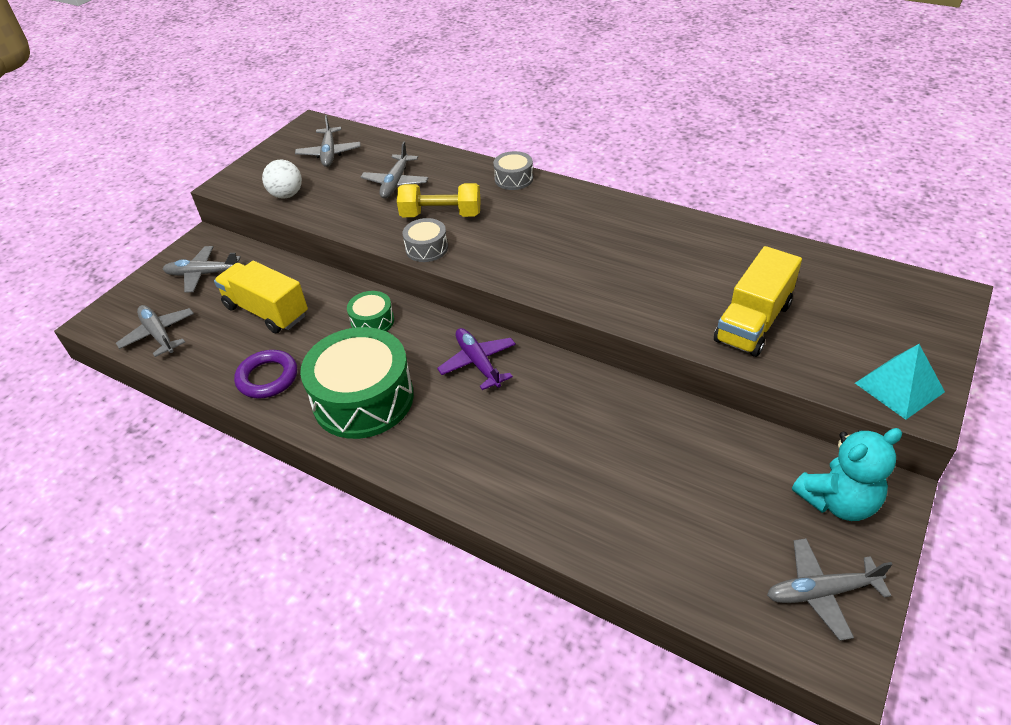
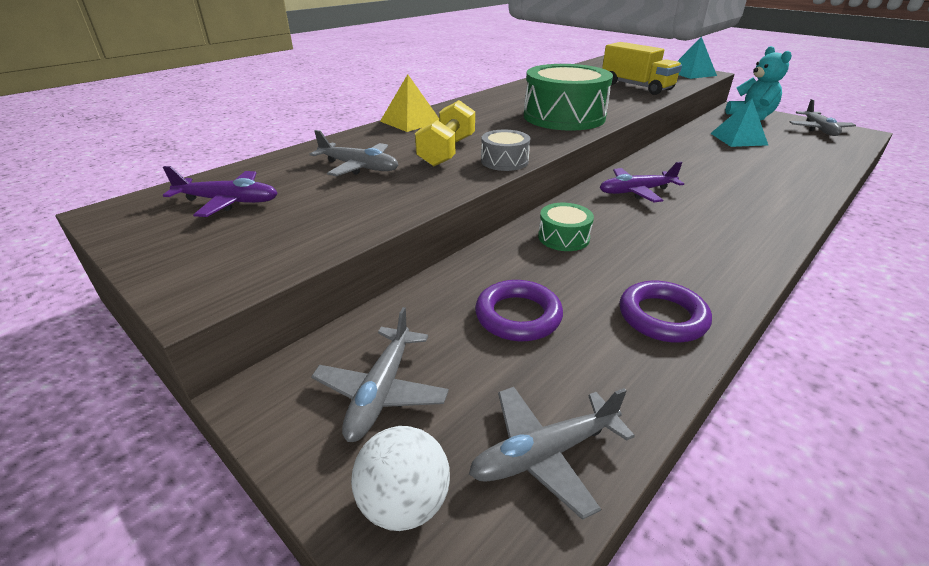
camera: 80 degrees left, 10 degrees down
(266, 311) = (518, 316): yellow truck -> purple ring
(287, 195) = (306, 236): white ball -> white ball (404, 503)
(329, 153) = (228, 201): grey plane -> purple plane
(363, 399) = (692, 250): green drum -> green drum (564, 117)
(513, 179) = (410, 121): grey drum -> yellow pyramid
(704, 469) = (738, 139): none -> turquoise pyramid

